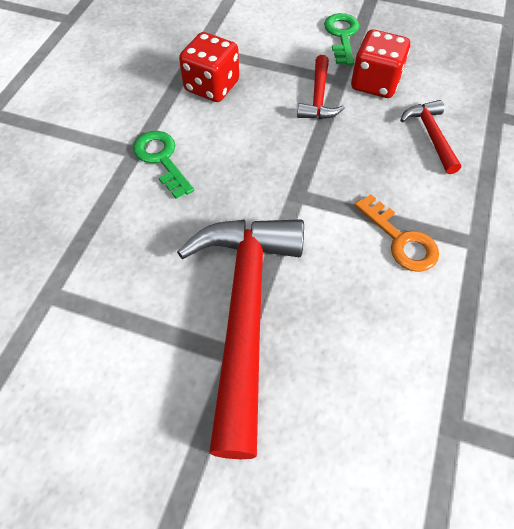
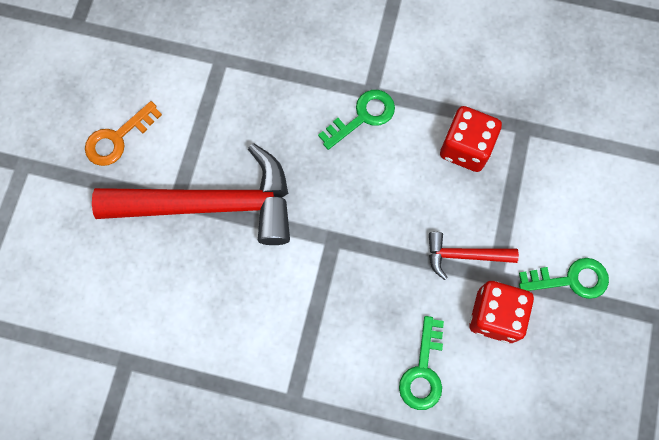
camera: 85 degrees right, 15 degrees up
(400, 240) = (290, 332): orange key -> orange key (117, 138)
(431, 135) = (423, 371): red hammer -> green key

